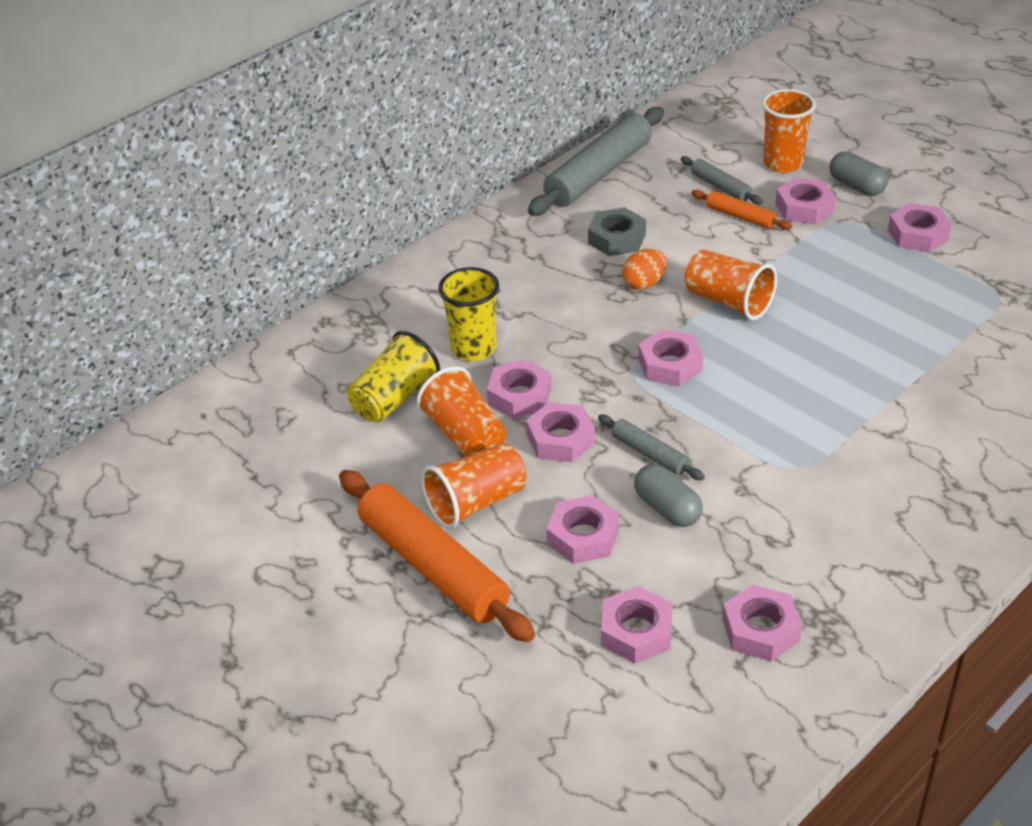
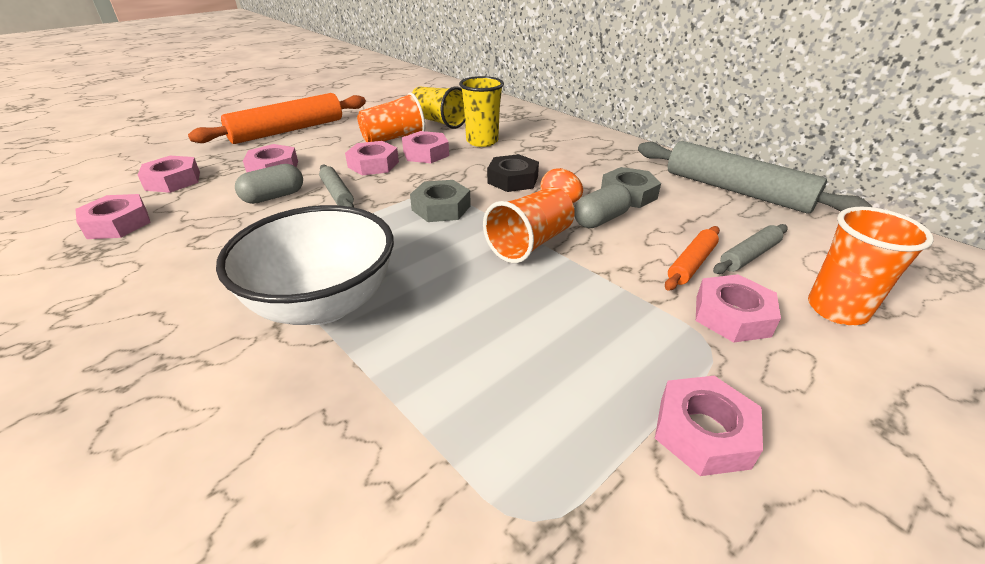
camera: 90 degrees right, 5 degrees down
(476, 502) = (331, 140): orange cup -> none
(592, 317) = (512, 180): none -> black nut
(649, 454) = (337, 194): grey rolling pin -> grey rolling pin turned 75 degrees counterclockwise
(670, 365) = (441, 208): pink nut -> grey nut
(855, 413) = (323, 304): none -> white bowl
(856, 186) = (818, 377): grey capsule -> grey capsule (600, 220)

